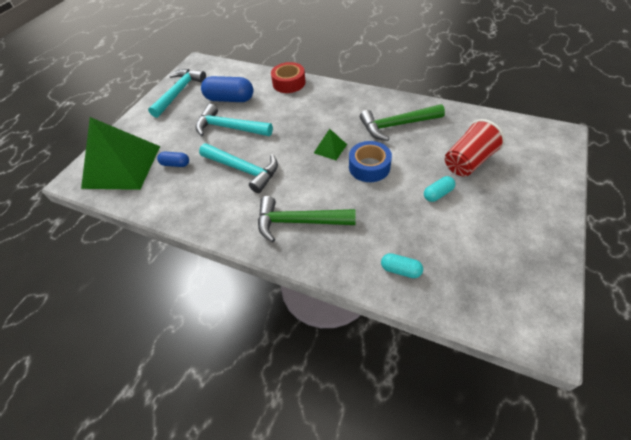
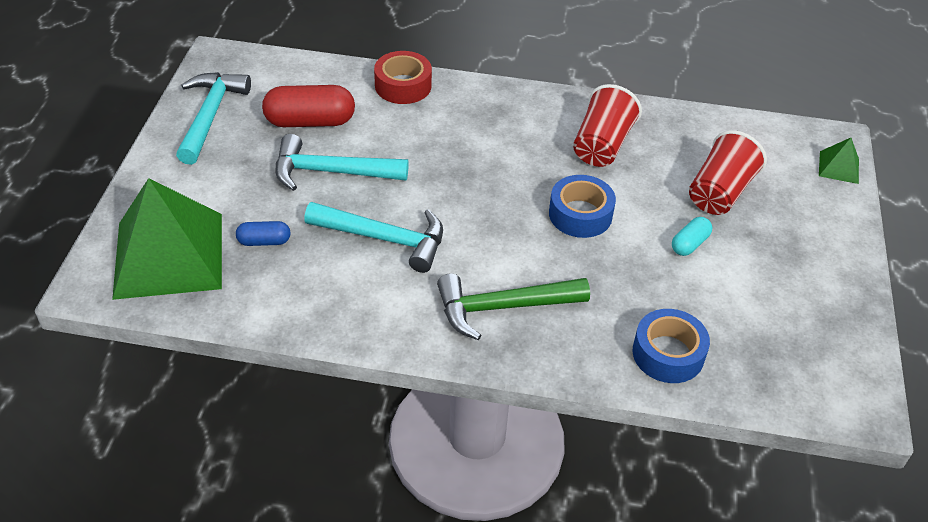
camera: 20 degrees left, 5 degrees down
(230, 99) = (310, 121): blue capsule -> red capsule
(330, 148) = (511, 191): green pyramid -> green pyramid (838, 167)
(397, 125) = (602, 145): green hammer -> red cup
(400, 270) = (668, 354): turquoise capsule -> blue tape

